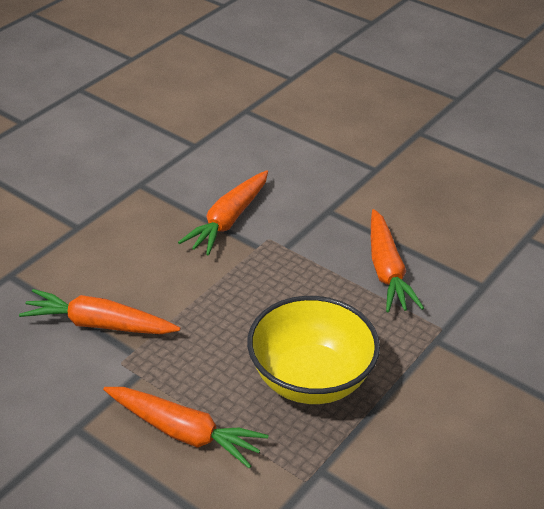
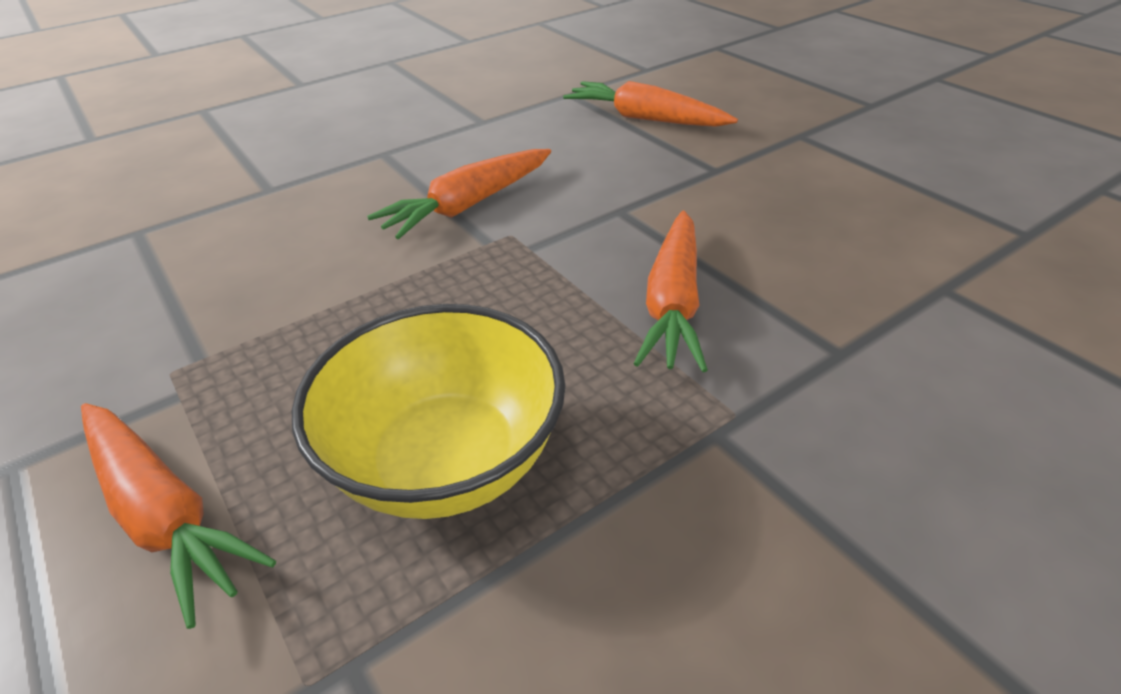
camera: 20 degrees right, 0 degrees up
(99, 324) = (189, 311): orange carrot -> orange carrot (646, 119)

